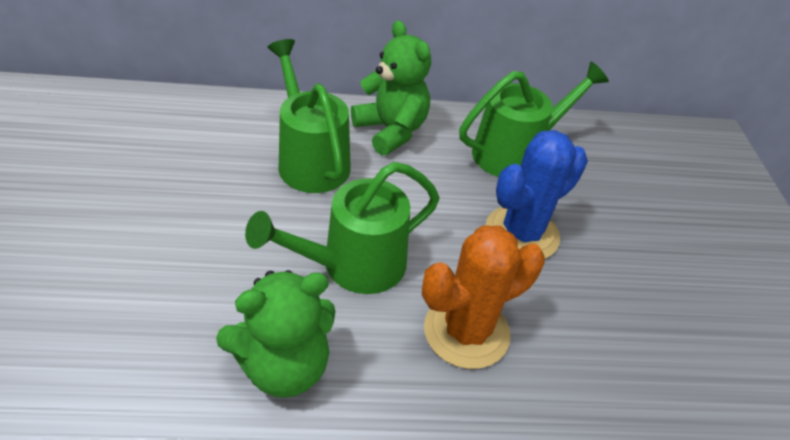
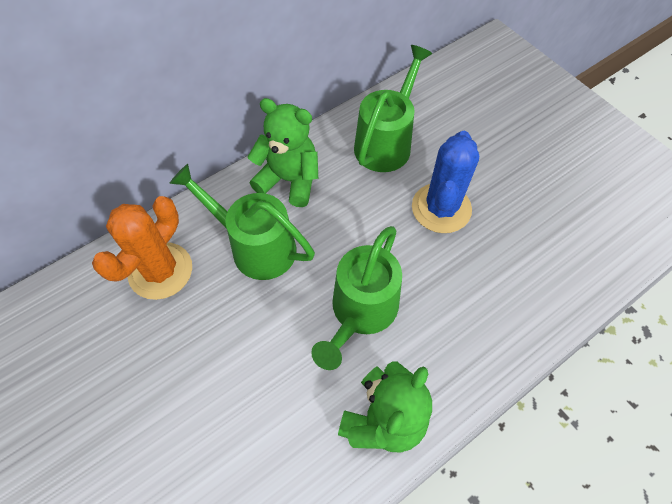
camera: 30 degrees left, 15 degrees up
(466, 331) = (466, 308): orange cactus -> orange cactus (160, 271)

